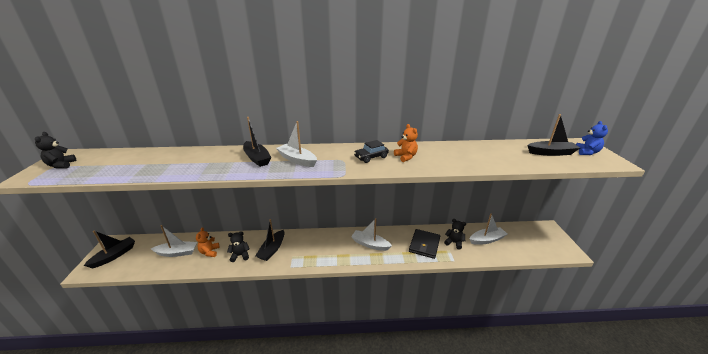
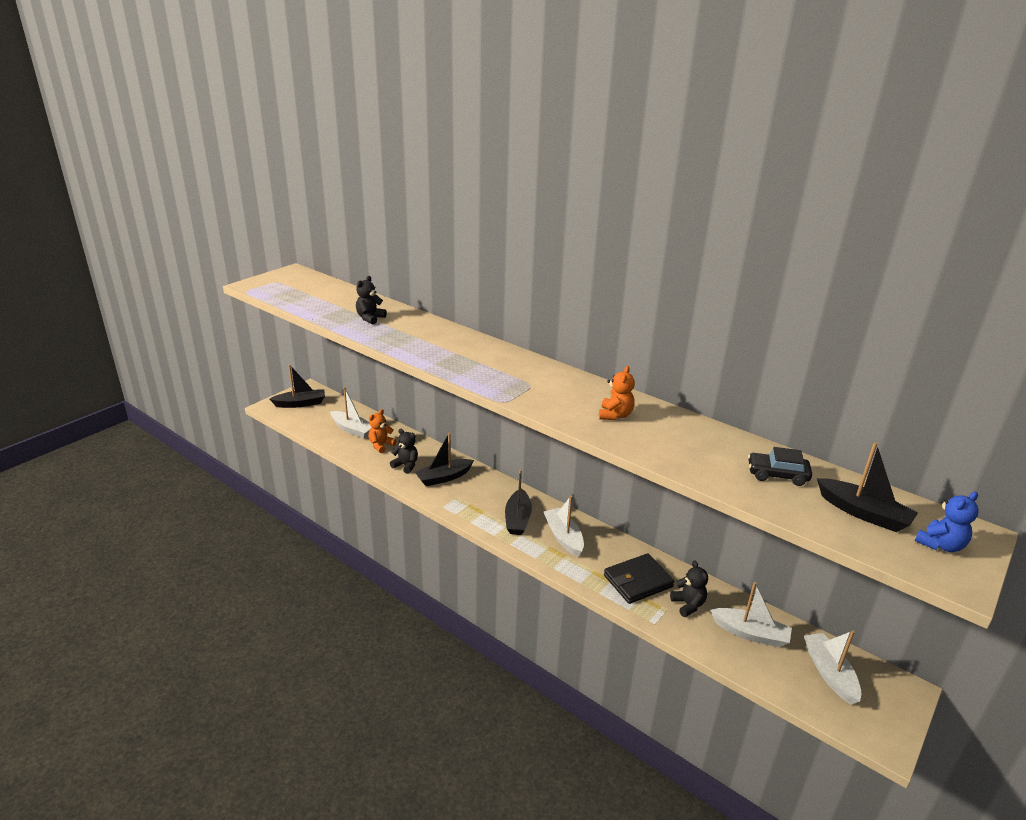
camera: 40 degrees right, 0 degrees up
(61, 165) = (282, 282): black teddy bear -> black teddy bear (370, 318)
(257, 158) = (444, 343): black boat -> black boat (517, 519)
(297, 160) = (482, 363): white boat -> white boat (829, 673)
(371, 157) = (570, 396): black car -> black car (777, 475)

